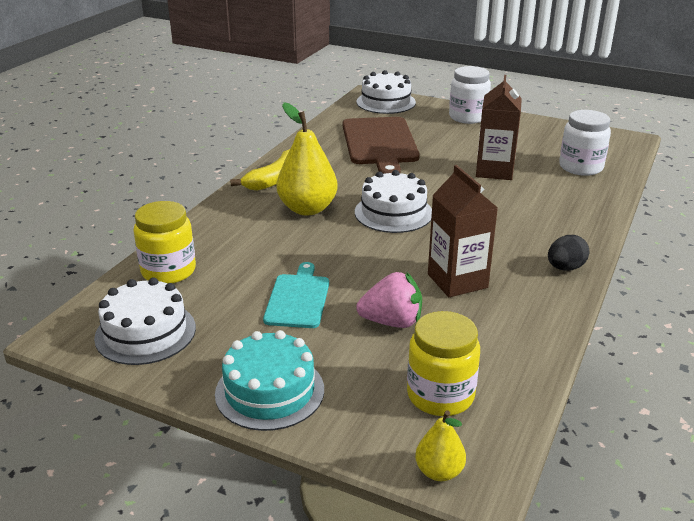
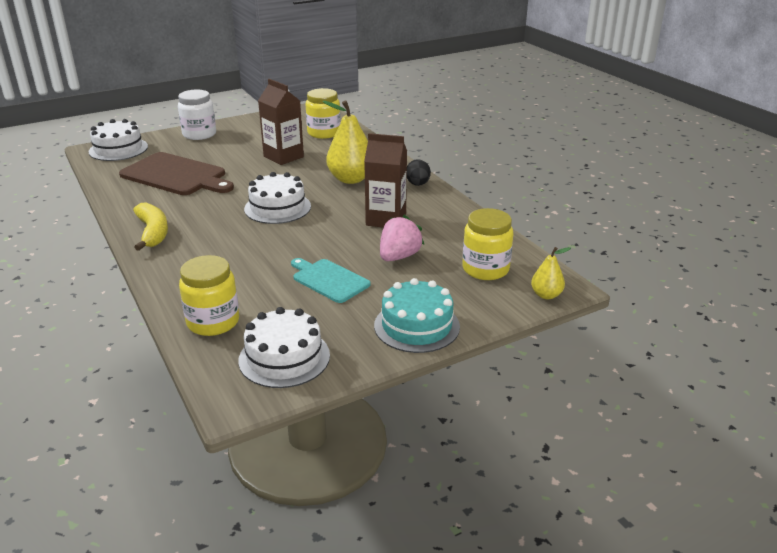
camera: 55 degrees left, 0 degrees up
(307, 209) = (219, 235): yellow pear -> yellow pear (351, 179)
(580, 167) = (324, 133): white jar -> yellow jar

